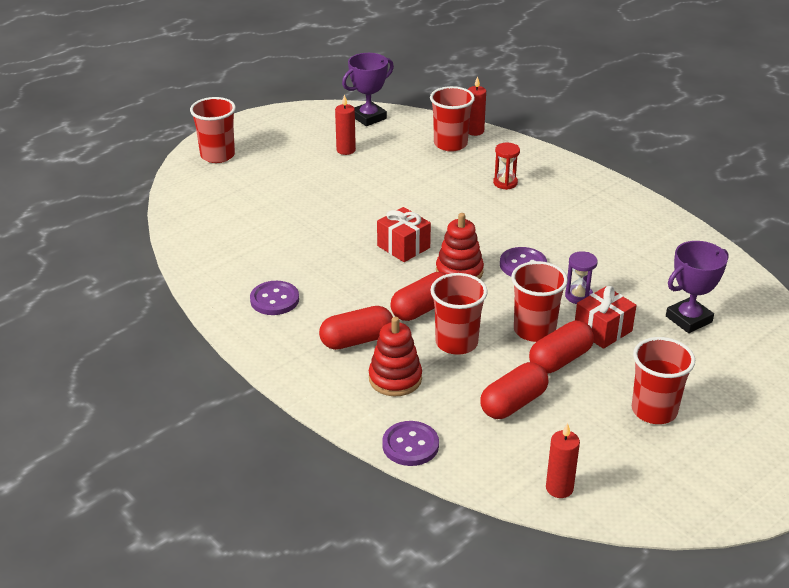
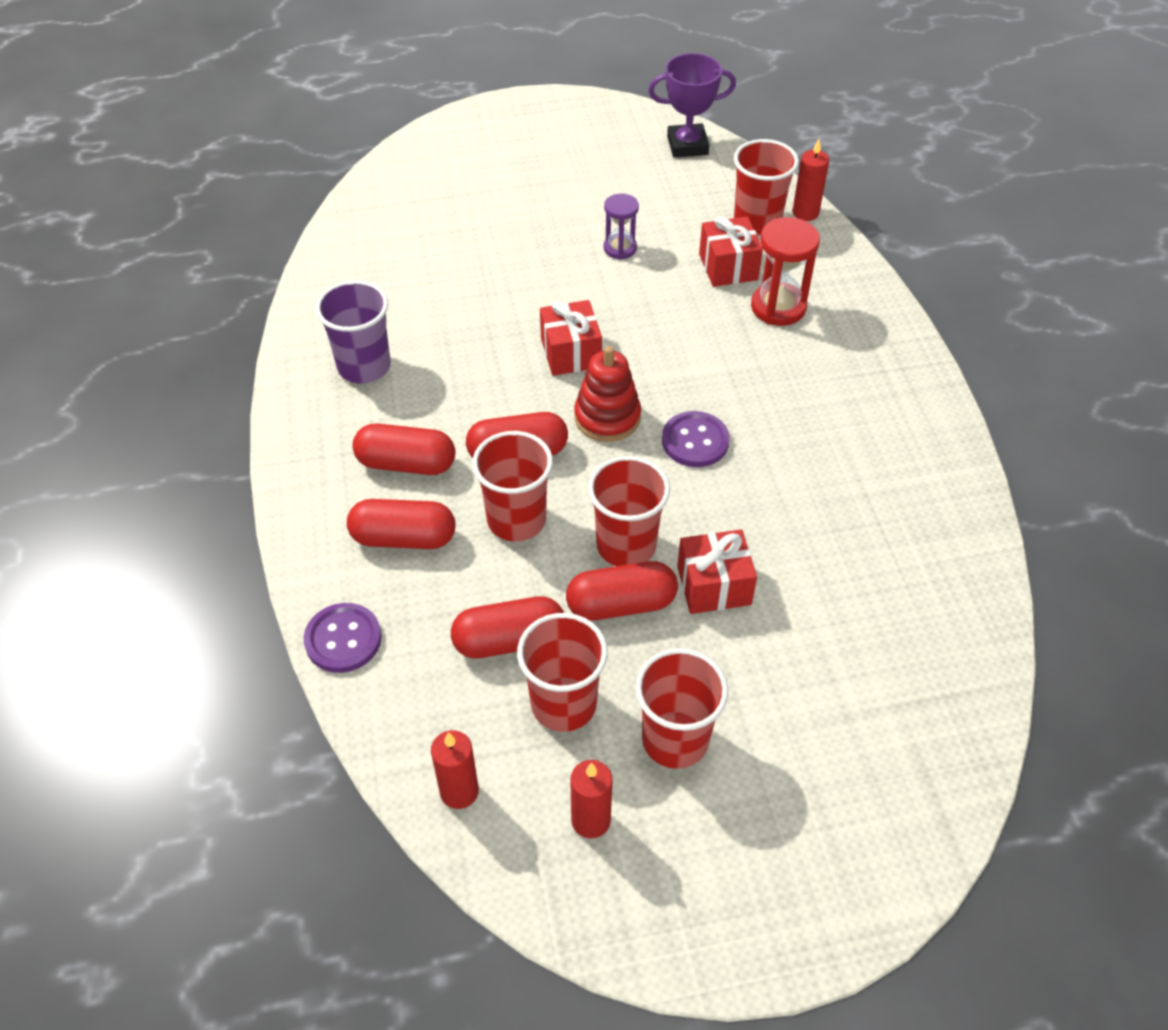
camera: 30 degrees right, 15 degrees up
(217, 155) = (467, 139): red cup -> red cup (563, 704)
(274, 300) = (364, 366): purple button -> purple cup
(346, 150) = (619, 184): red candle -> red candle (591, 820)
(395, 379) = (404, 538): red stacking toy -> red capsule
(456, 172) = (728, 267): none -> red gift
(505, 183) = (778, 307): red hourglass -> red hourglass, size x1.58
(578, 296) = (727, 519): purple hourglass -> purple hourglass (620, 248)
(688, 319) = (845, 622): purple trophy -> none

